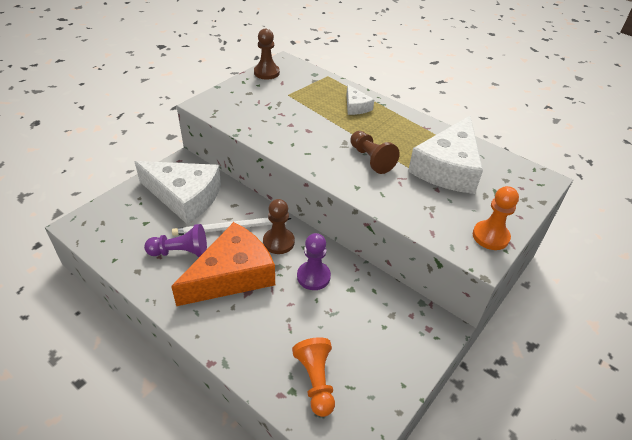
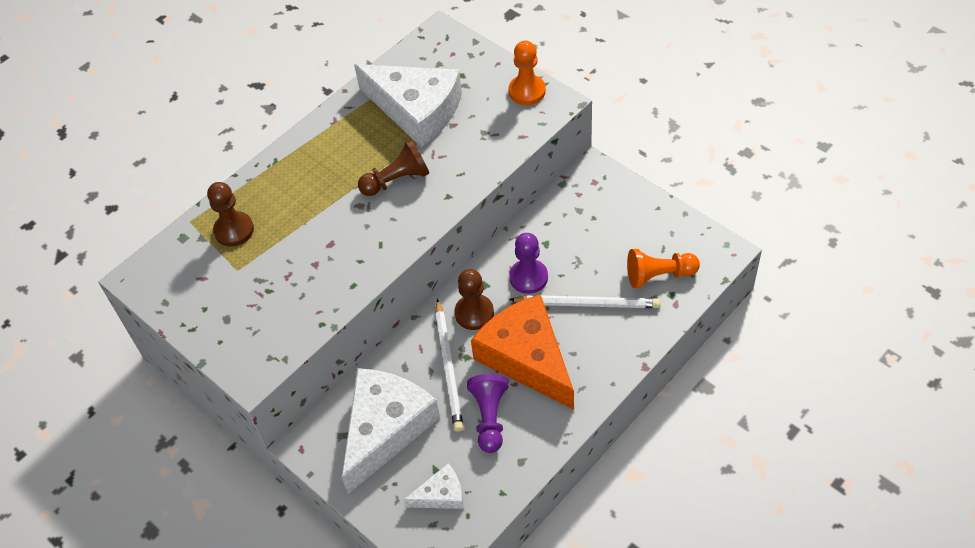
camera: 80 degrees left, 10 degrees up
(266, 72) = (169, 299): brown pawn -> brown pawn (234, 230)
(284, 319) = (587, 304): none -> white pencil
(356, 106) = (278, 190): white cheese -> white cheese (441, 495)

